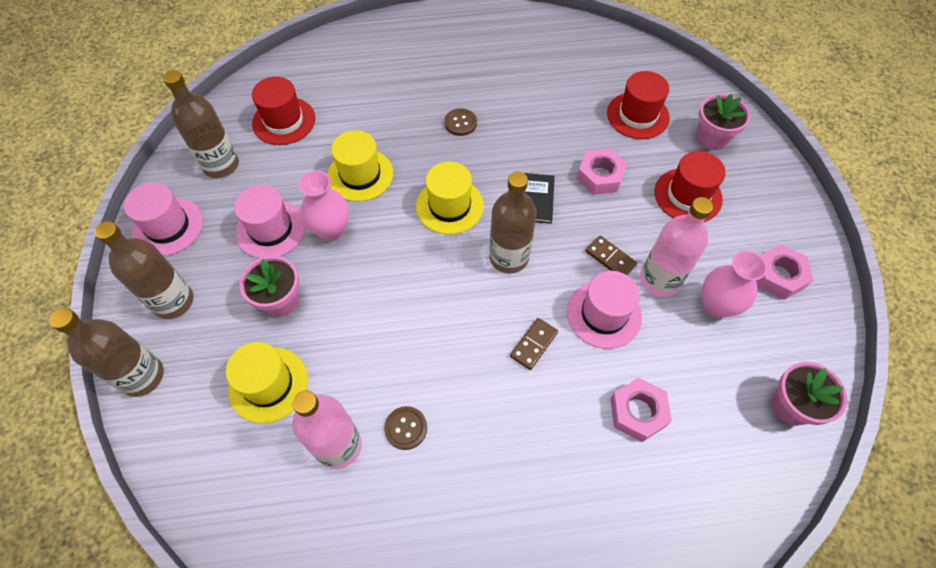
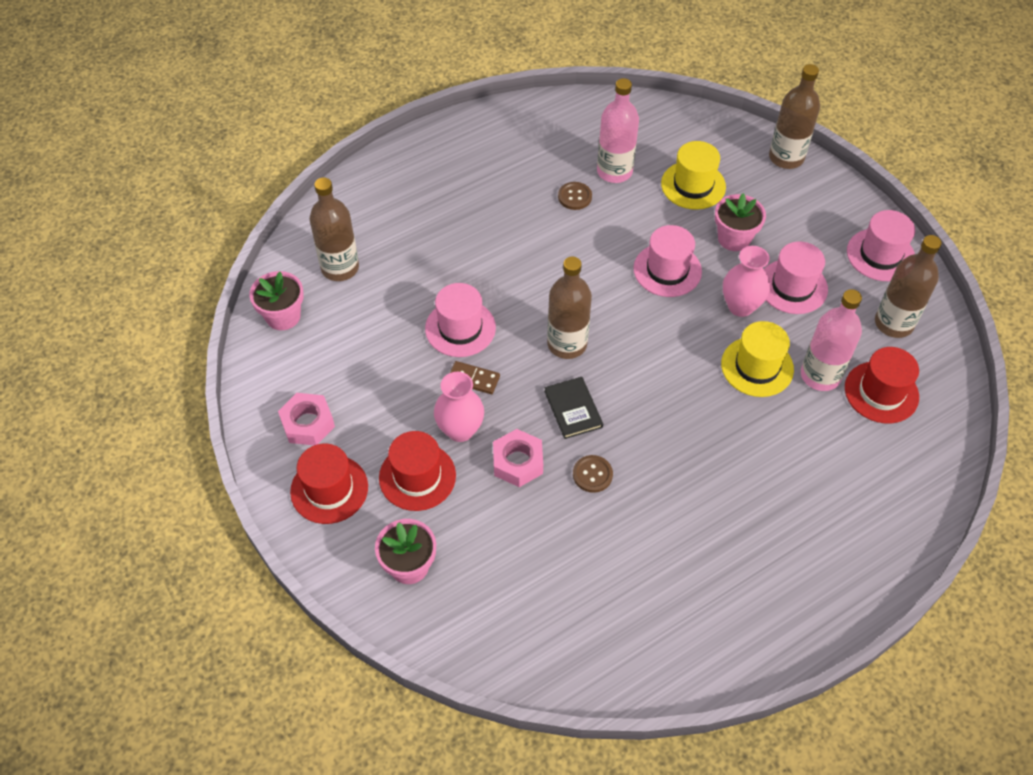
camera: 155 degrees right, 5 degrees down
(173, 301) = (815, 207): brown bottle -> brown bottle (340, 268)
(369, 293) = (667, 270): none -> pink hat
(449, 206) = (650, 370): yellow hat -> none
(460, 123) = (699, 467): brown button -> brown button (592, 474)
(533, 344) = (509, 283): brown domino -> none
(637, 115) = (506, 562): red hat -> red hat (329, 489)
(637, 412) = (406, 267): pink nut -> none
(659, 280) = (420, 376): pink bottle -> pink bottle (820, 375)
(716, 305) = (361, 373): pink vase -> pink vase (460, 430)

